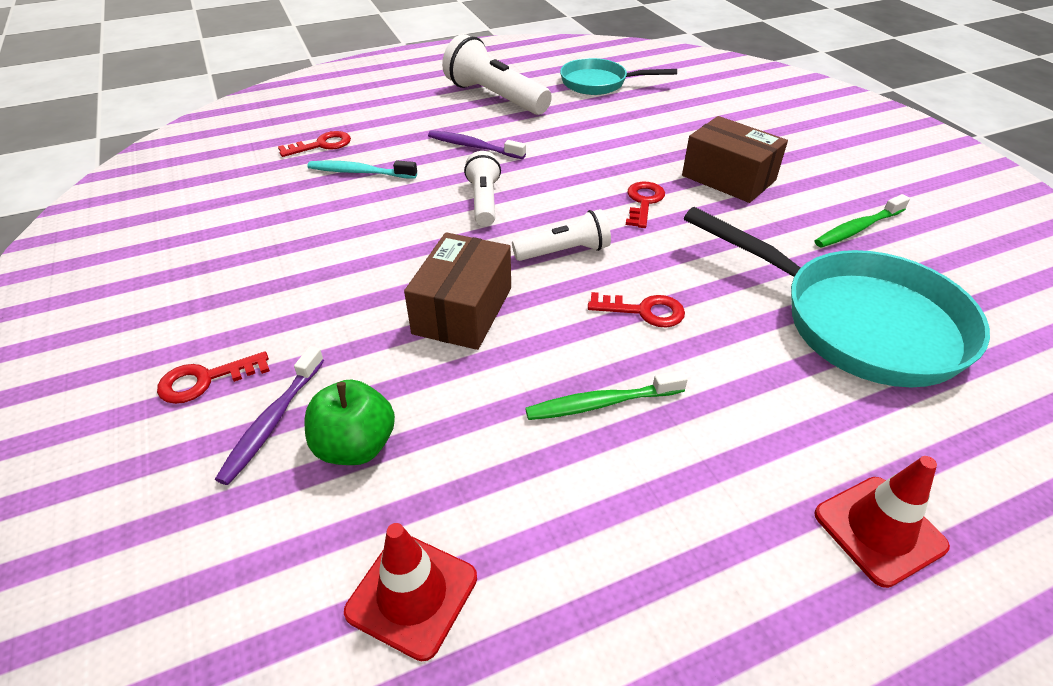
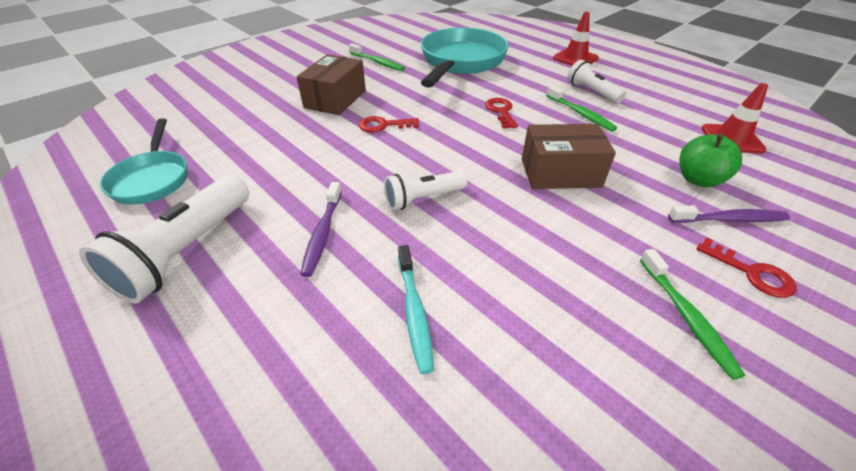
camera: 110 degrees left, 0 degrees up
(221, 301) = (686, 317): none -> green toothbrush
(322, 145) = (359, 394): red key -> none
(564, 251) = (465, 146): white flashlight -> white flashlight (591, 92)

